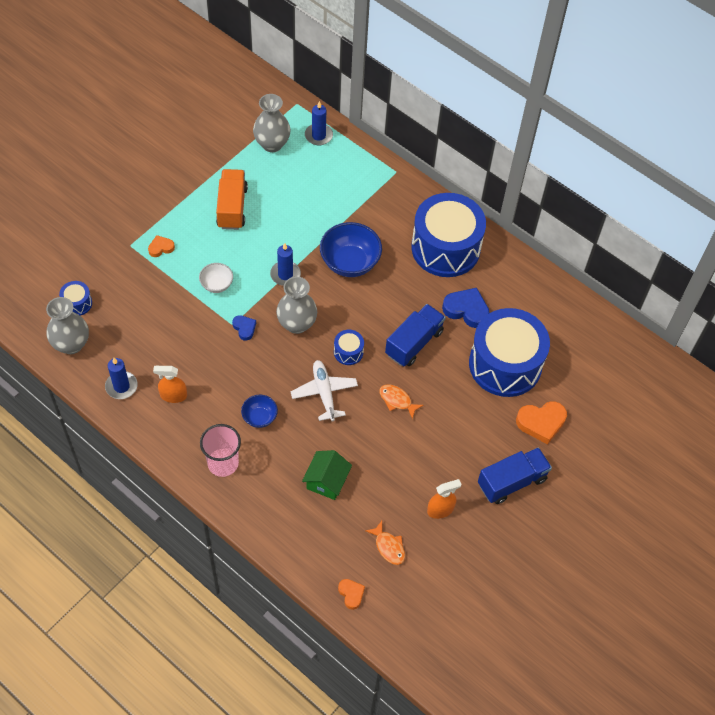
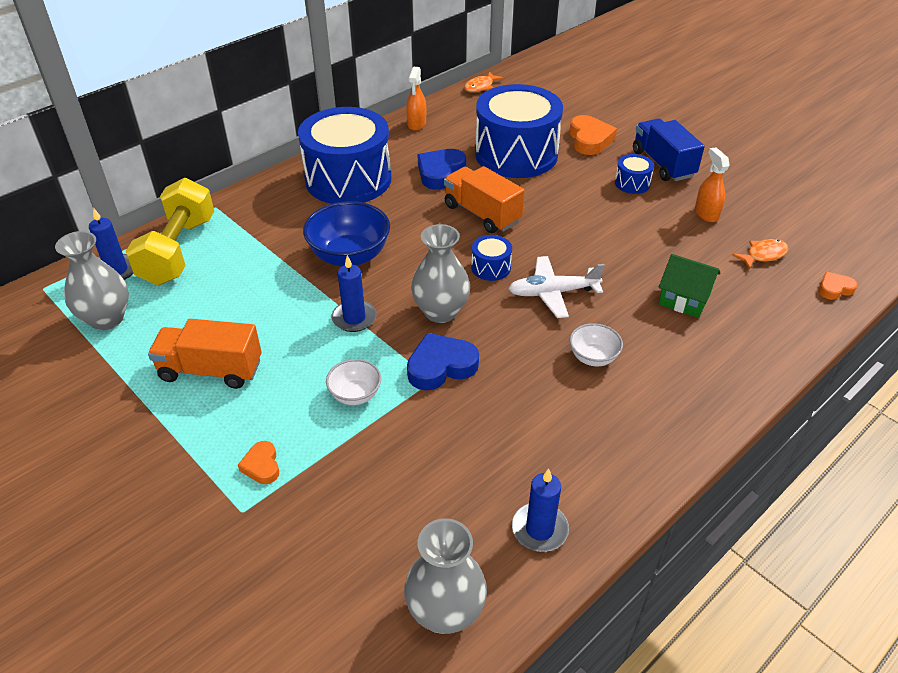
camera: 80 degrees left, 15 degrees down
(77, 303) = (353, 602): blue drum -> blue drum (632, 183)
(173, 395) = (557, 456): orange spray bottle -> orange spray bottle (416, 124)
(223, 463) = (672, 400): pink cup -> none
(244, 328) = (441, 366): blue heart -> blue heart, size x1.77
(259, 417) = (593, 357): blue bowl -> white bowl
(343, 163) = (178, 251): none -> yellow dumbbell
(397, 400) = (563, 233): orange fish -> orange fish (480, 86)
(414, 343) = (482, 214): blue truck -> orange truck

